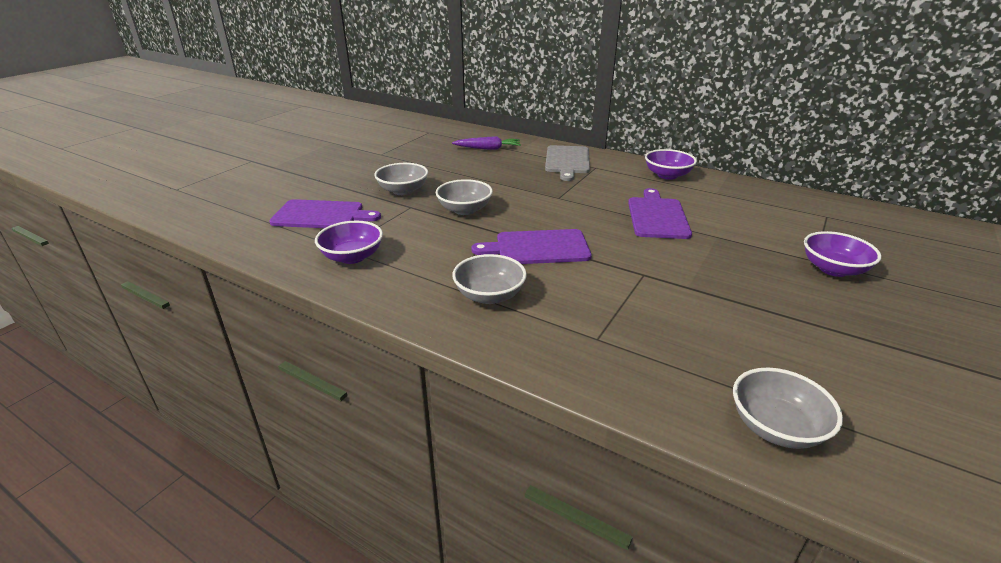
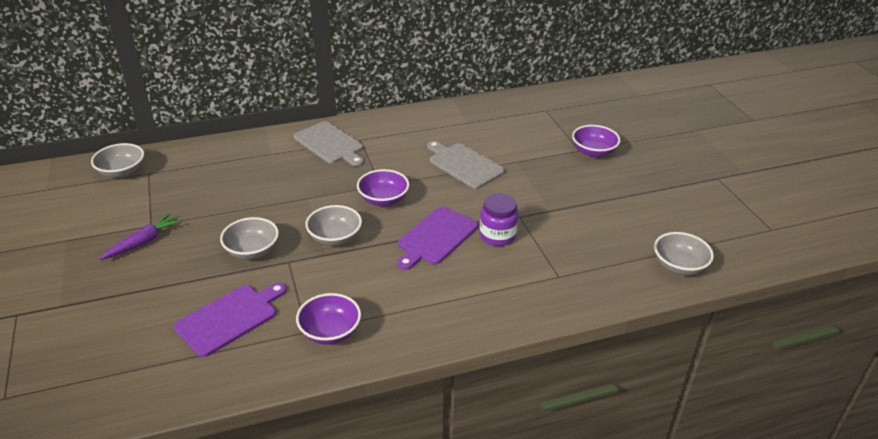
camera: 50 degrees left, 5 degrees up
(488, 148) = (242, 164): purple carrot -> purple carrot (143, 242)
(489, 295) = (466, 292): grey bowl -> grey bowl (122, 172)
(594, 275) = (497, 236): none -> purple jar
(657, 216) = (464, 165): purple cutting board -> grey cutting board
(667, 175) = (418, 121): purple bowl -> purple bowl (383, 199)

